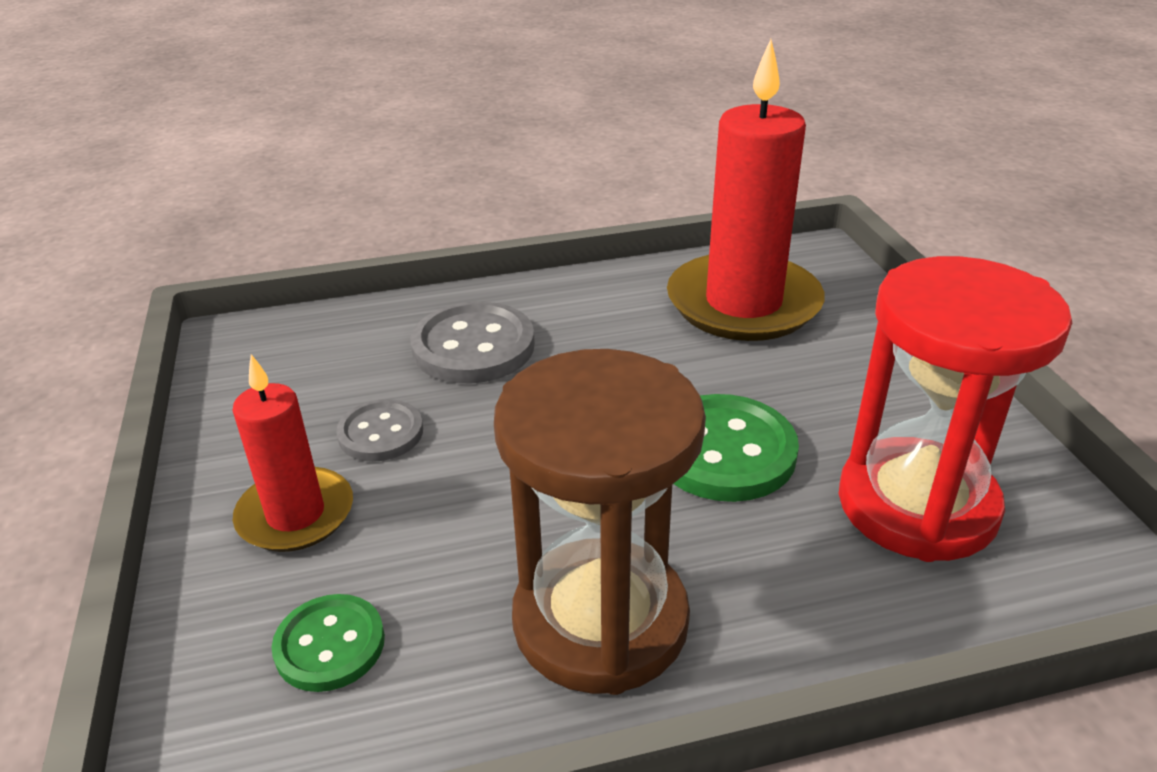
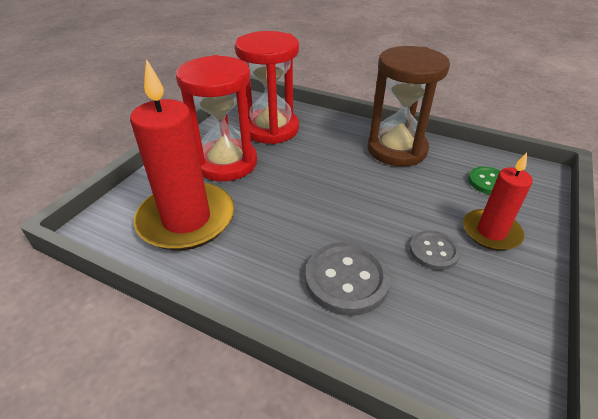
camera: 140 degrees left, 5 degrees up
(723, 451) = (300, 168): green button -> none
(845, 390) = (226, 163): none -> red hourglass

